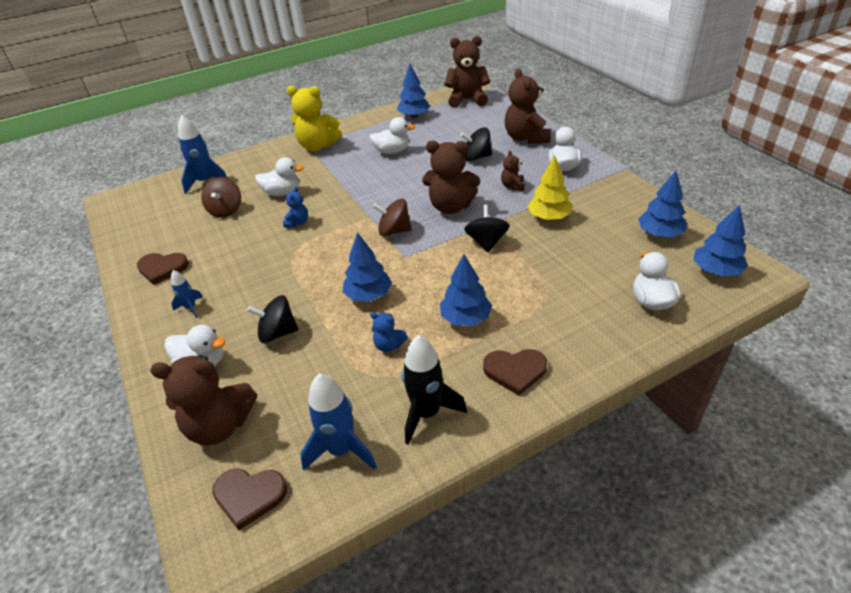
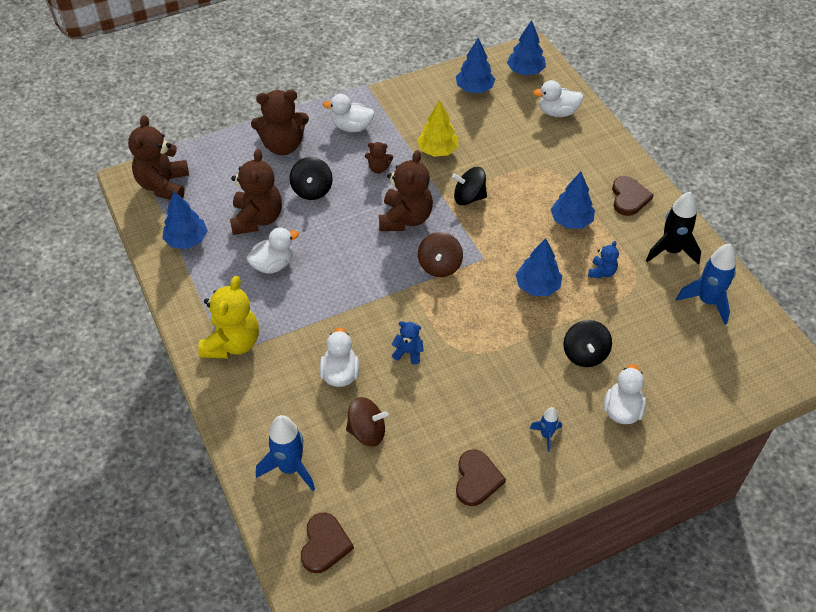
camera: 90 degrees left, 10 degrees up
(220, 425) = (691, 384): brown teddy bear -> brown teddy bear (257, 219)
(249, 496) = (751, 355): brown heart -> brown heart (324, 544)
(392, 151) = (273, 264): white duck -> white duck turned 60 degrees clockwise

